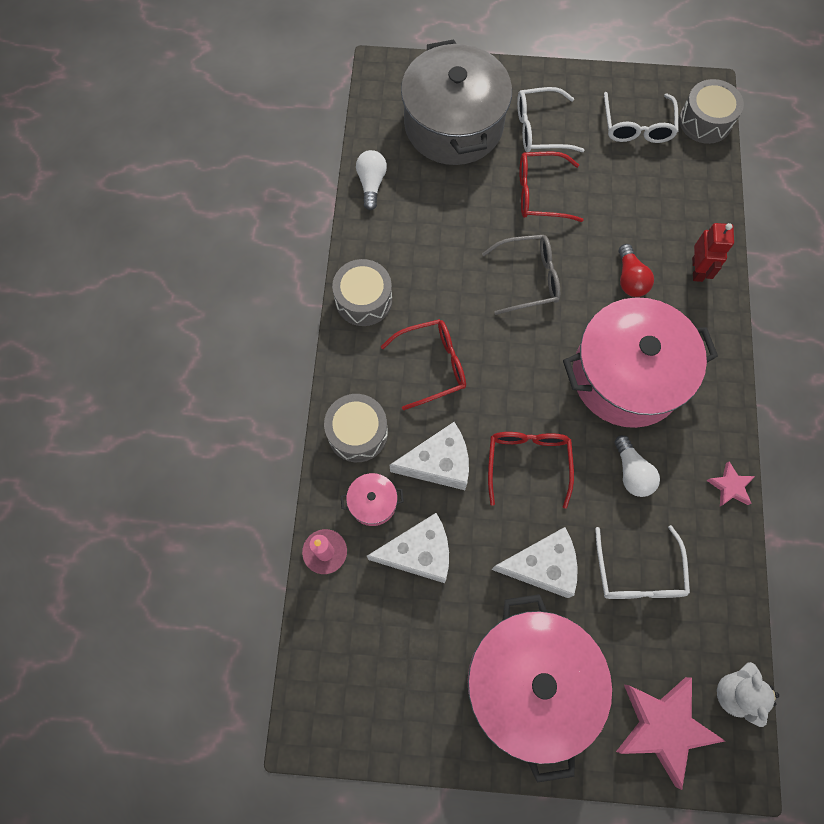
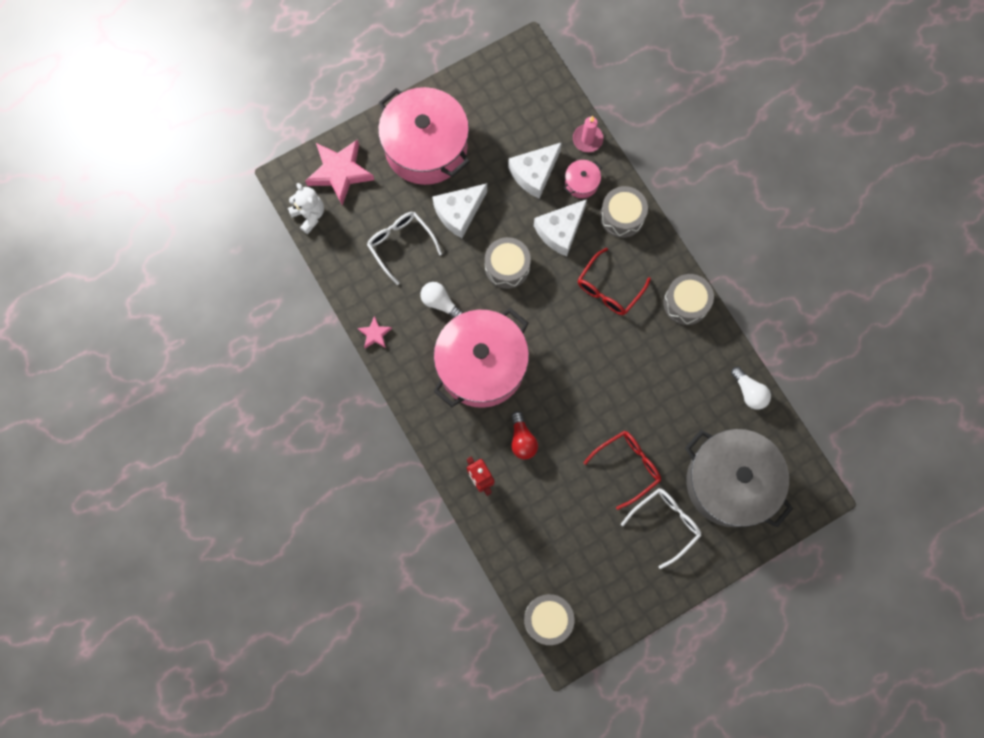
camera: 145 degrees right, 5 degrees up
(528, 462) = (507, 267): red glasses -> grey drum
(529, 278) = (590, 393): grey glasses -> none
(630, 279) = (522, 440): red light bulb -> red light bulb turned 150 degrees counterclockwise
(637, 126) = (595, 577): white glasses -> none

